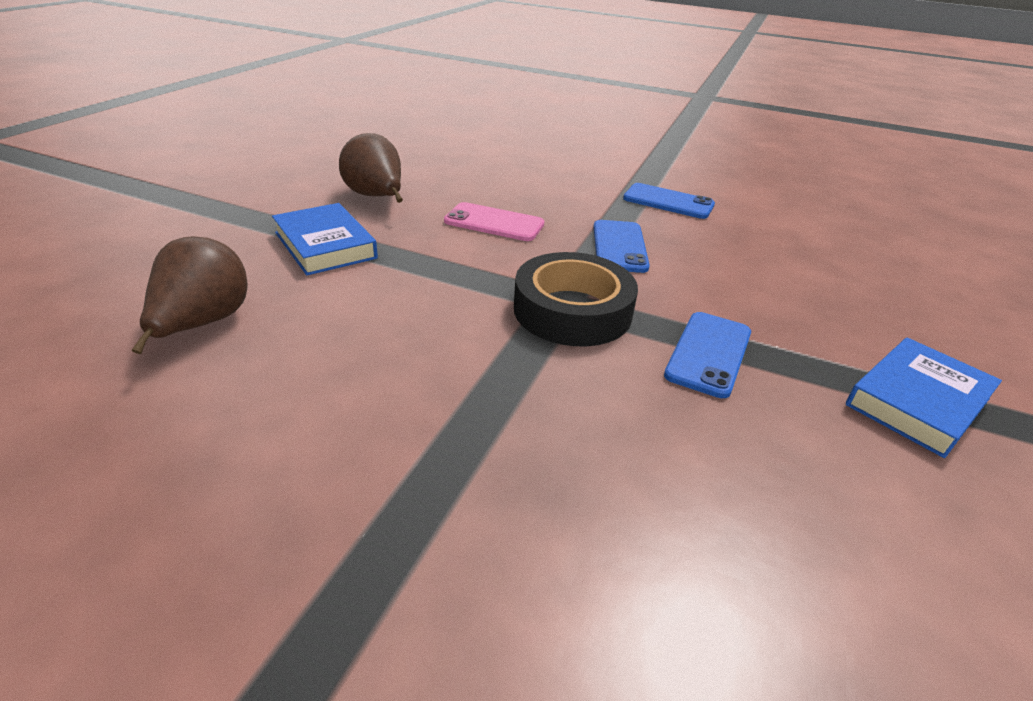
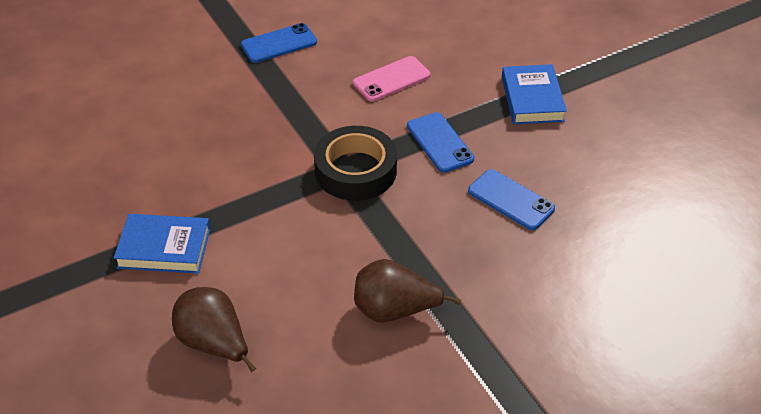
camera: 50 degrees left, 10 degrees up
(376, 198) = (113, 189): brown pear -> brown pear (394, 310)
(494, 223) = (219, 146): pink phone -> pink phone (391, 79)
(619, 246) = (310, 106): blue phone -> blue phone (511, 200)

